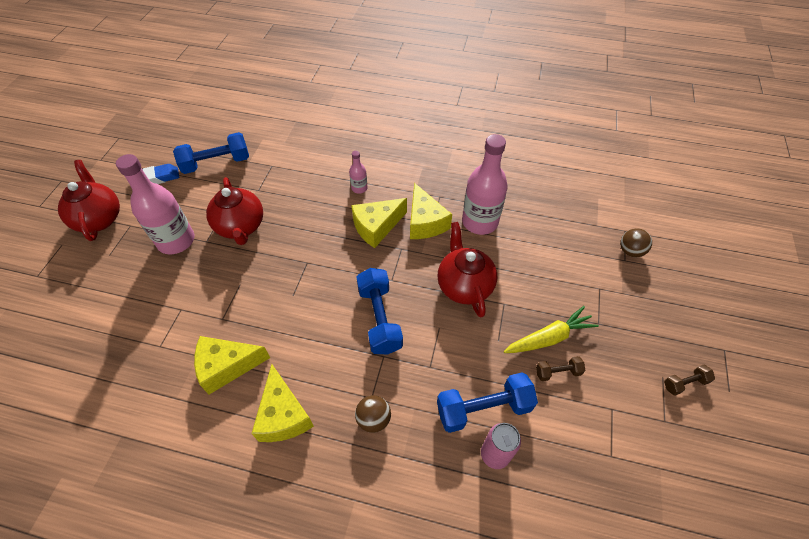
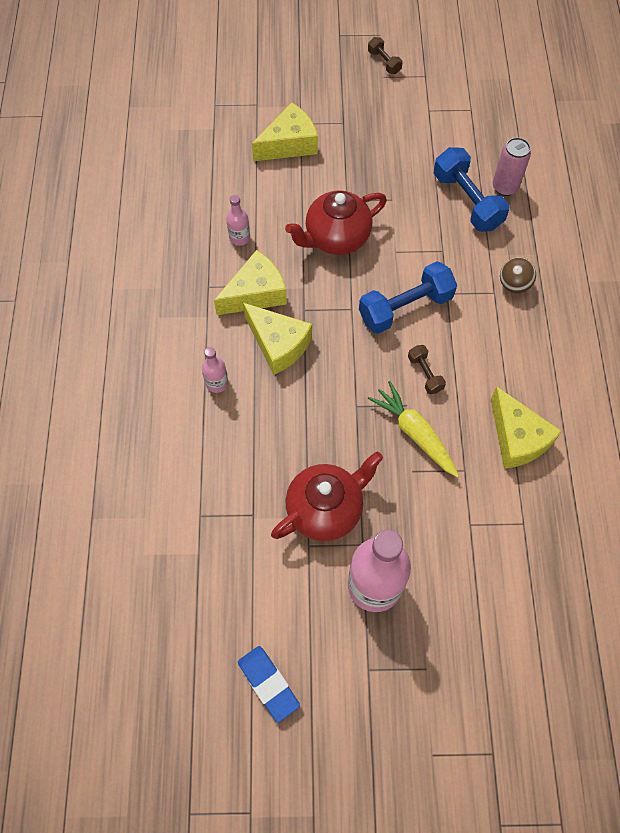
camera: 105 degrees left, 10 degrees up
(99, 219) = (371, 726): red teapot -> none
(216, 163) = (213, 602): blue dumbbell -> none
(283, 415) = (543, 363): yellow cheese -> yellow cheese (289, 144)
(480, 222) = (239, 237): pink bottle -> pink bottle, size x0.47
(549, 338) = (374, 159): yellow carrot -> yellow carrot (414, 433)
(557, 372) = (408, 150): brown dumbbell -> brown dumbbell (425, 374)
(630, 251) = (243, 100): brown ball -> none

